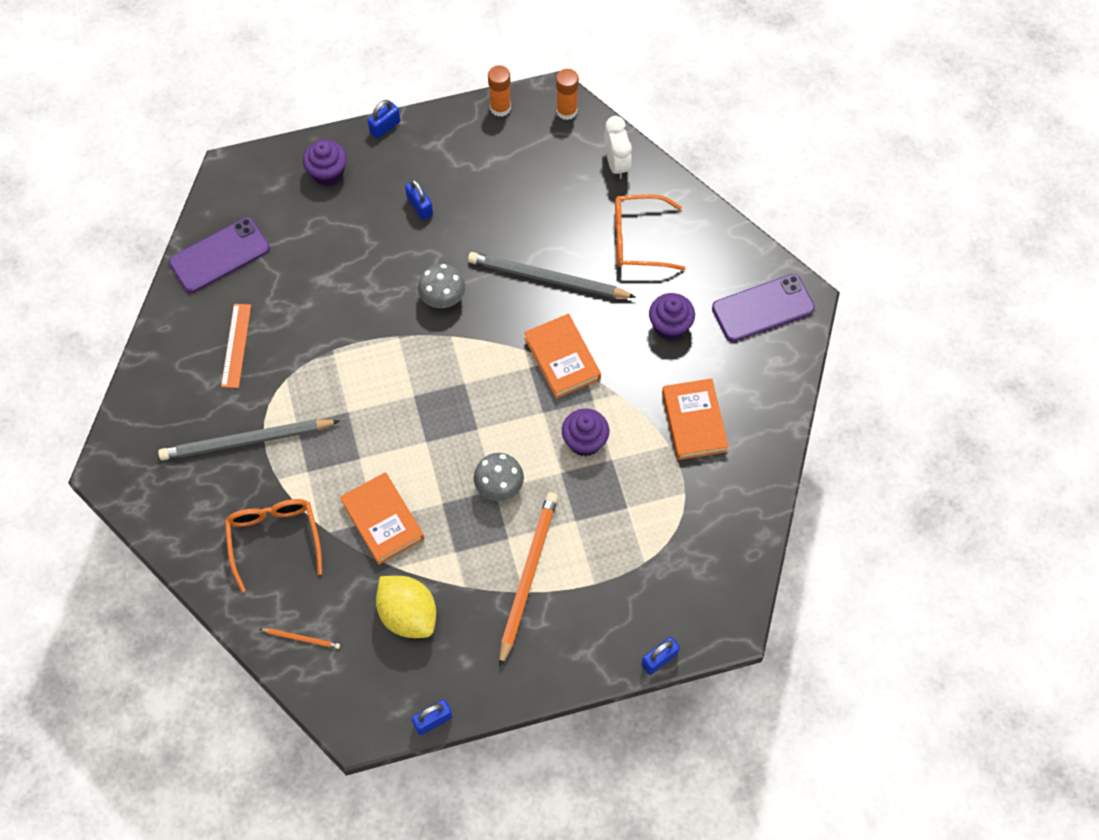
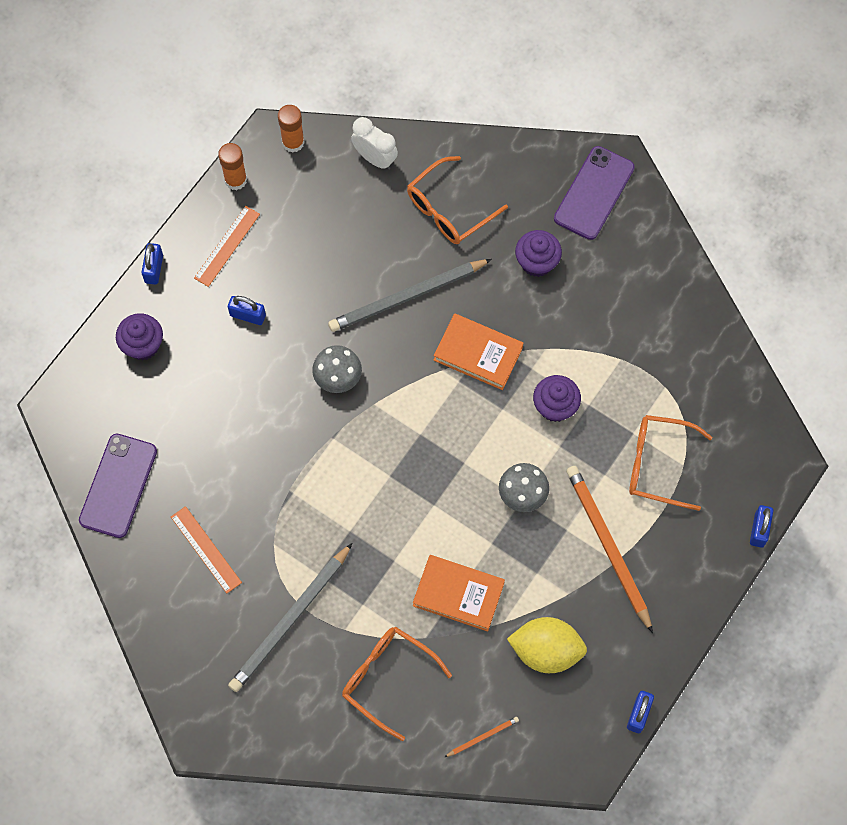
camera: 40 degrees left, 5 degrees up
(451, 148) = (227, 246): none -> orange ruler
(625, 546) = (658, 464): none -> orange glasses
(694, 421) = (622, 325): orange book -> none

